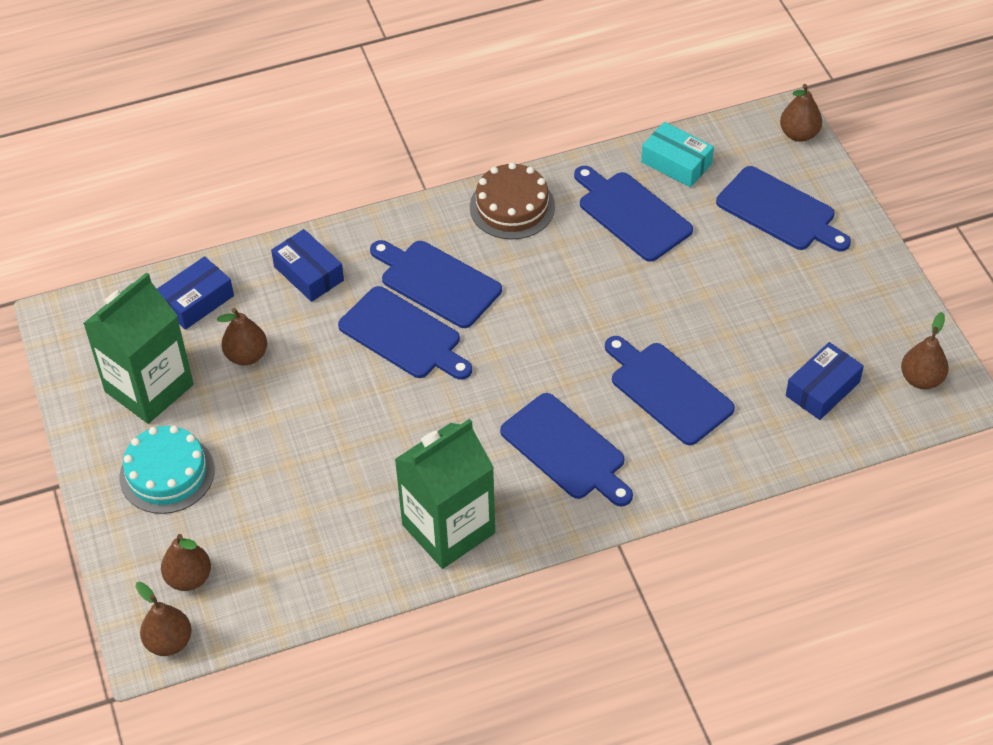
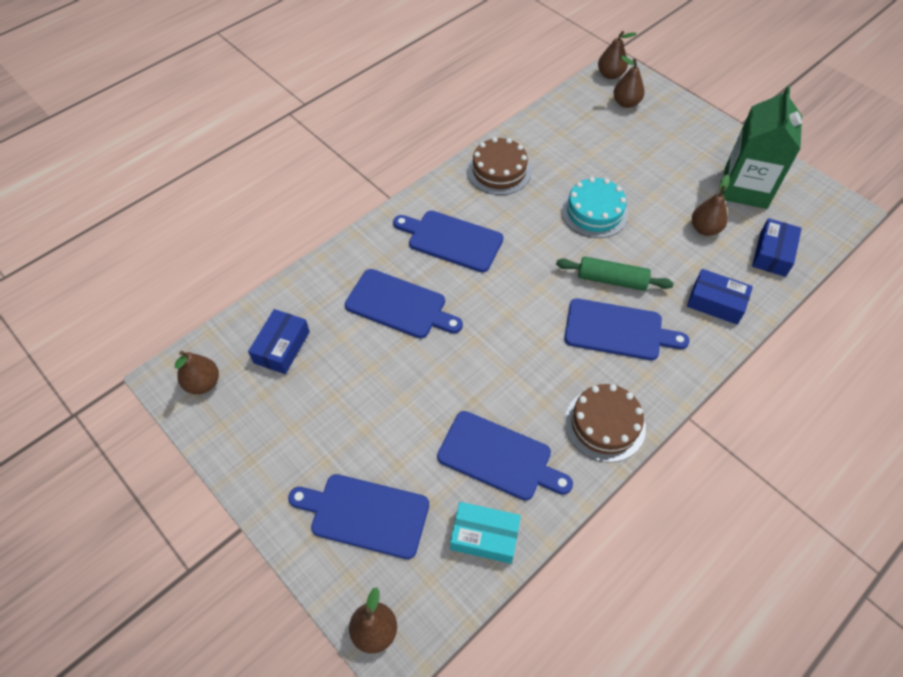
camera: 155 degrees right, 5 degrees up
(167, 473) = (687, 146): turquoise cake -> turquoise cake (594, 212)
(403, 335) = (612, 280): blue cutting board -> green rolling pin
(448, 529) = (499, 171): green carton -> brown cake

